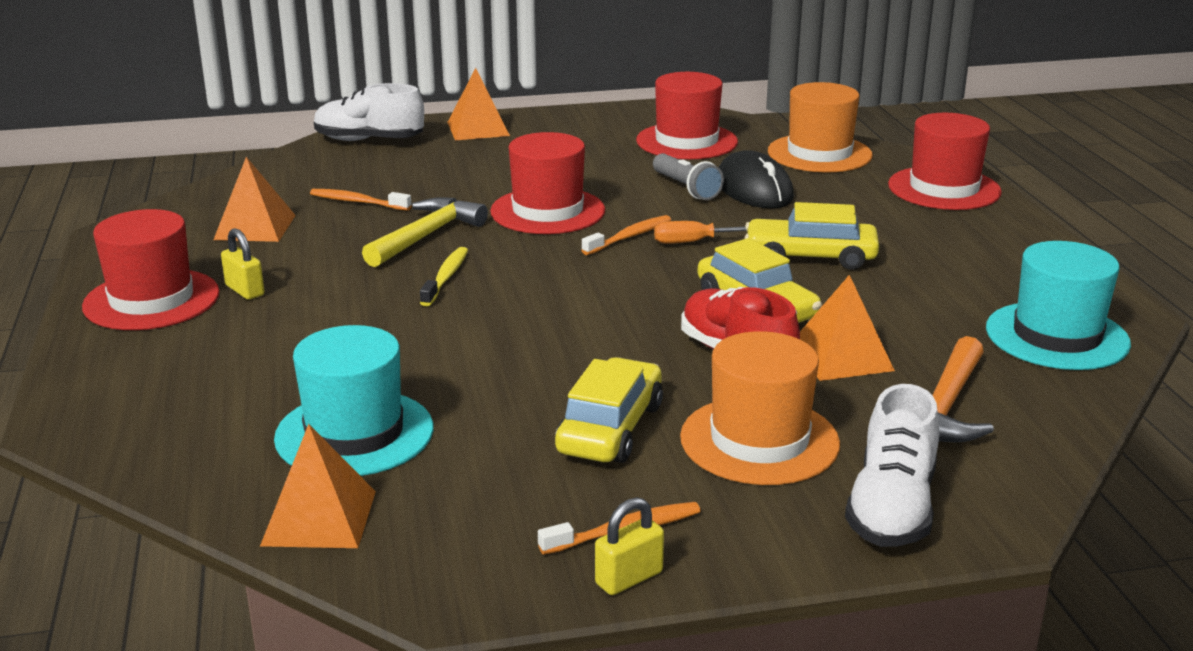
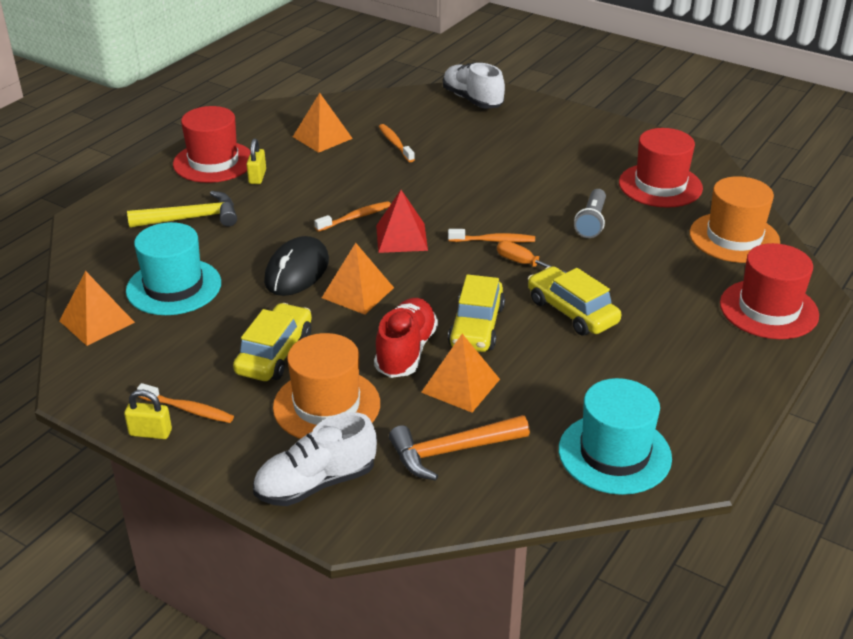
camera: 45 degrees right, 10 degrees up
(426, 236) = (391, 184): yellow hammer -> yellow hammer (191, 218)
(446, 277) = (355, 217): yellow toothbrush -> orange toothbrush
(478, 129) = (547, 117): orange pyramid -> orange pyramid (357, 292)
(533, 272) = (401, 237): none -> red pyramid
(547, 211) = (481, 199): red hat -> none
(610, 428) = (275, 353): yellow car -> yellow car turned 45 degrees counterclockwise
(753, 189) = (633, 244): black mouse -> black mouse (297, 271)

